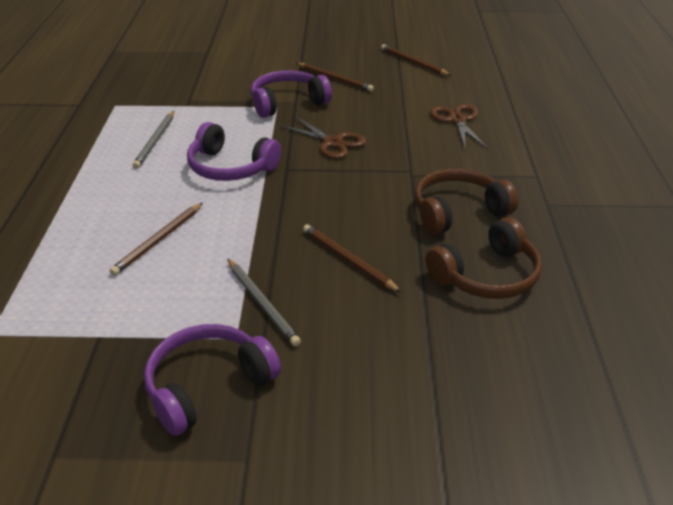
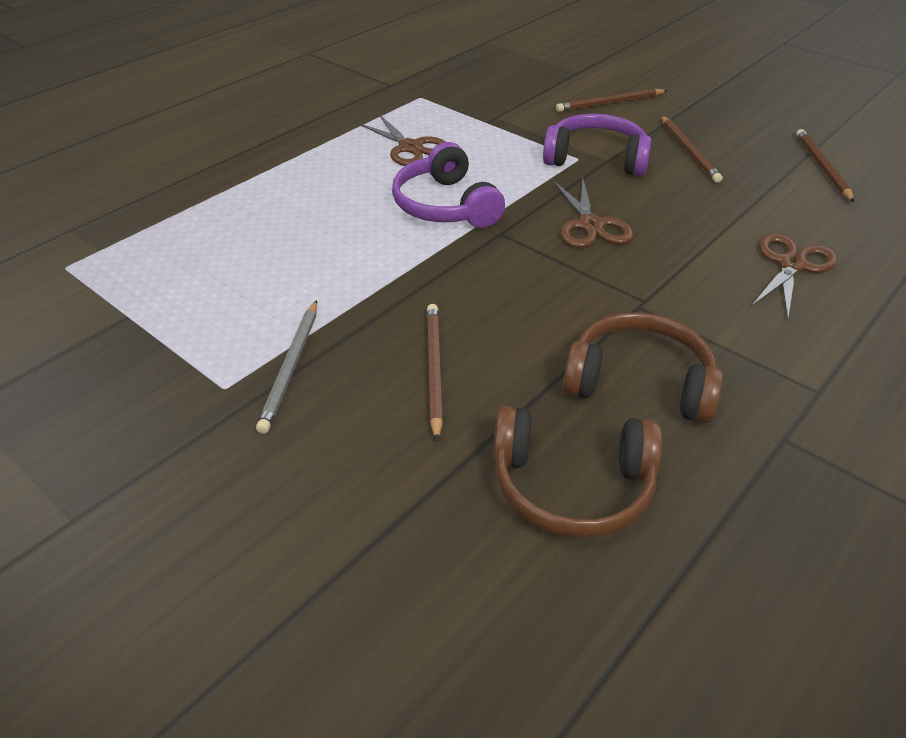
camera: 40 degrees right, 5 degrees up
(155, 141) = (410, 148): grey pencil -> brown scissors
(158, 241) = (286, 250): brown pencil -> brown pencil (609, 103)
(208, 386) = (141, 421): purple headphones -> none

